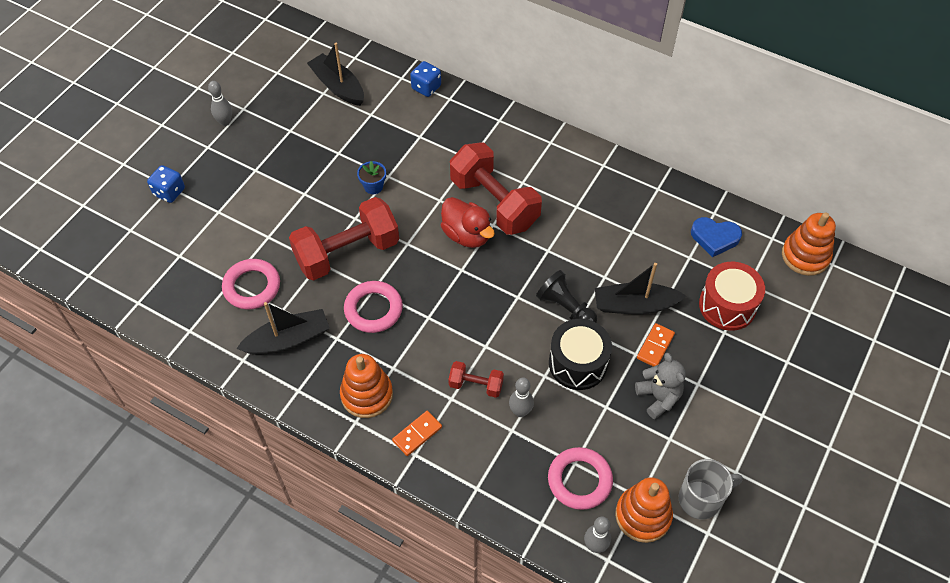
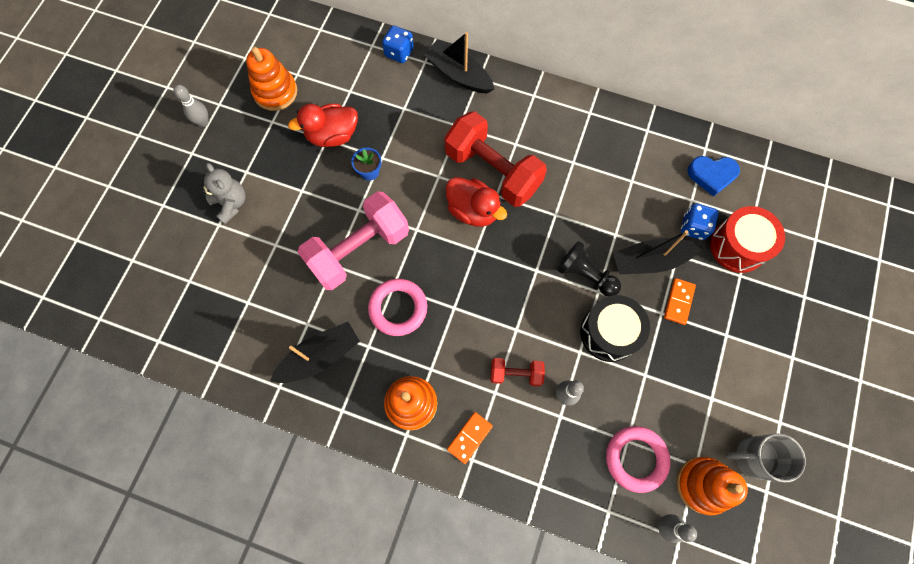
camera: 10 degrees left, 15 degrees up
(169, 192) = (163, 210): blue dice -> blue dice (693, 227)
(252, 287) = (271, 304): pink ring -> none
(338, 86) = (310, 64): black boat -> black boat (458, 75)
(345, 150) = (332, 135): none -> red duck
(347, 253) = (359, 250): red dumbbell -> pink dumbbell
(658, 397) = (692, 356): grey teddy bear -> grey teddy bear (231, 204)
(700, 499) = (753, 457): grey mug -> grey mug turned 150 degrees counterclockwise
(805, 256) = (799, 181): orange stacking toy -> orange stacking toy (275, 92)

